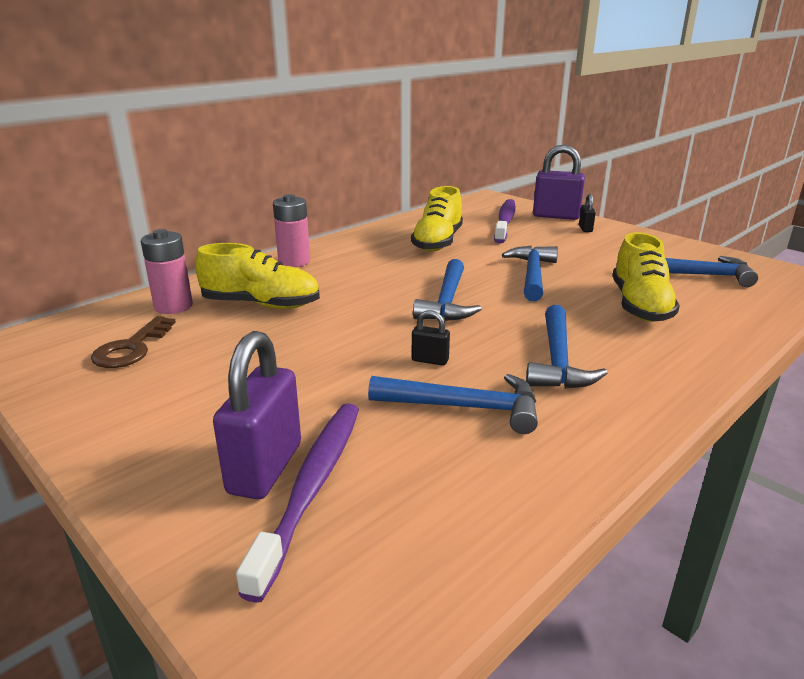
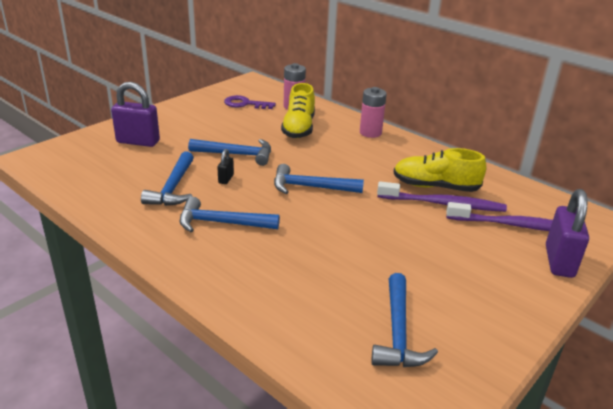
camera: 85 degrees right, 5 degrees up
(132, 348) = (245, 104): brown key -> purple key
(312, 487) = (122, 152): purple toothbrush -> purple toothbrush (443, 204)
(532, 275) = (372, 228): blue hammer -> blue hammer (236, 154)
(585, 229) = (522, 277): black padlock -> none
(639, 305) = (314, 276): yellow shoe -> none

